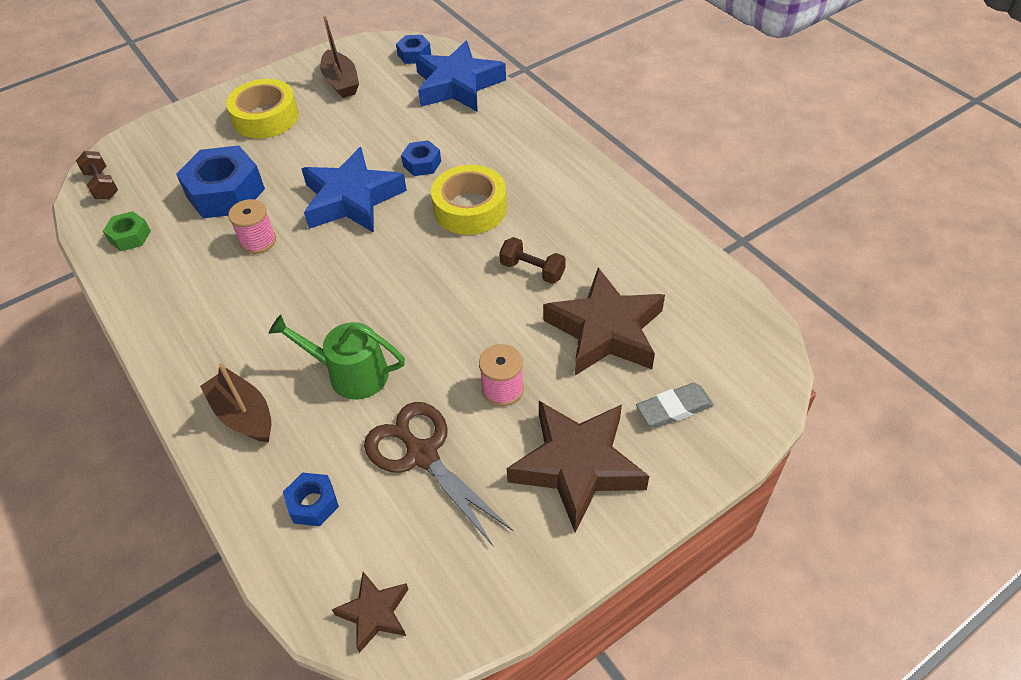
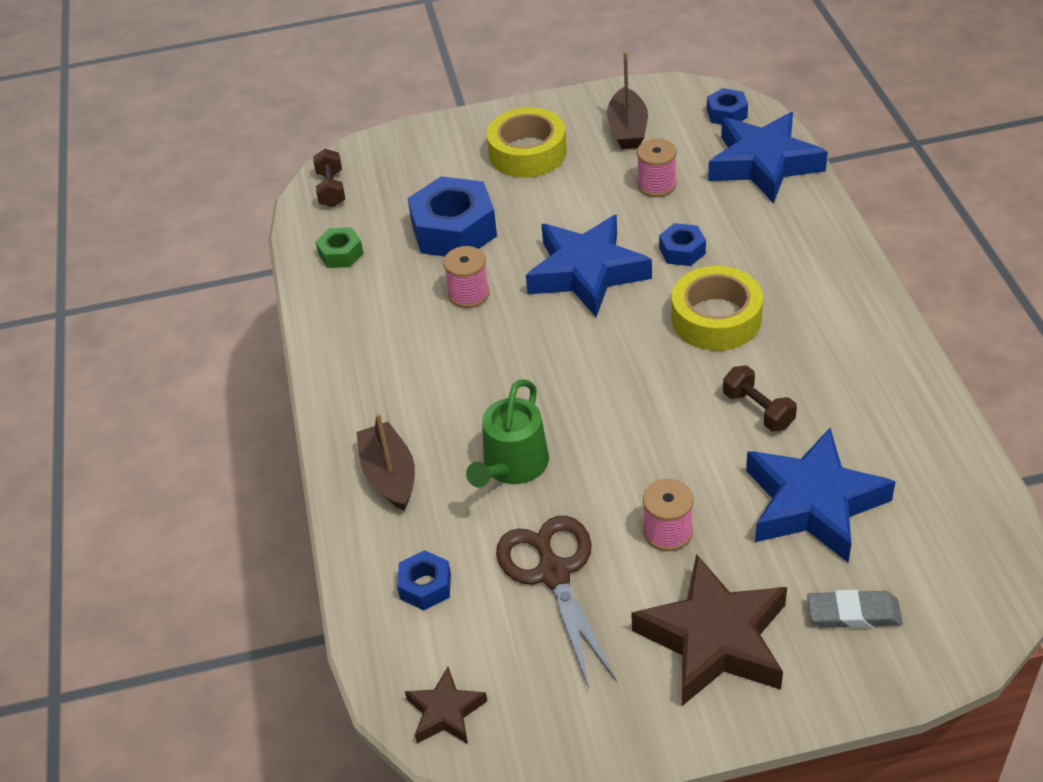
camera: 25 degrees right, 5 degrees down
(351, 373) = (512, 466): green watering can -> green watering can turned 105 degrees counterclockwise
(381, 119) = (656, 185): none -> pink spool
(605, 331) = (813, 503): brown star -> blue star

